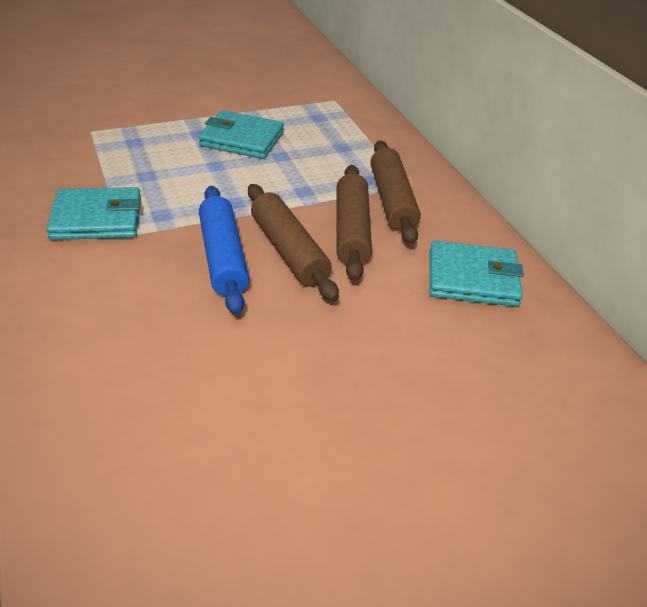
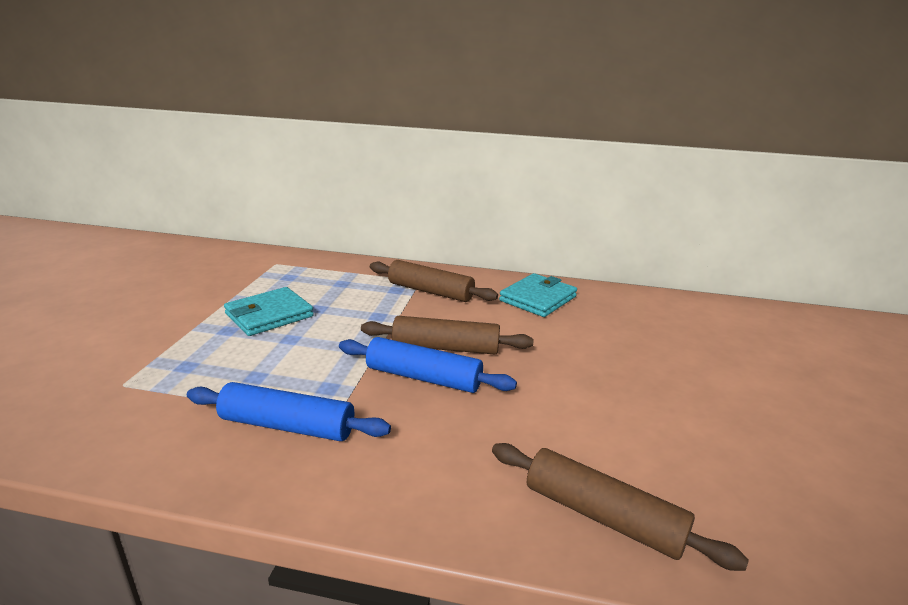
camera: 55 degrees left, 15 degrees down
(97, 218) = (287, 426): turquoise wallet -> blue rolling pin
(352, 231) = (448, 316): brown rolling pin -> brown rolling pin (603, 516)

